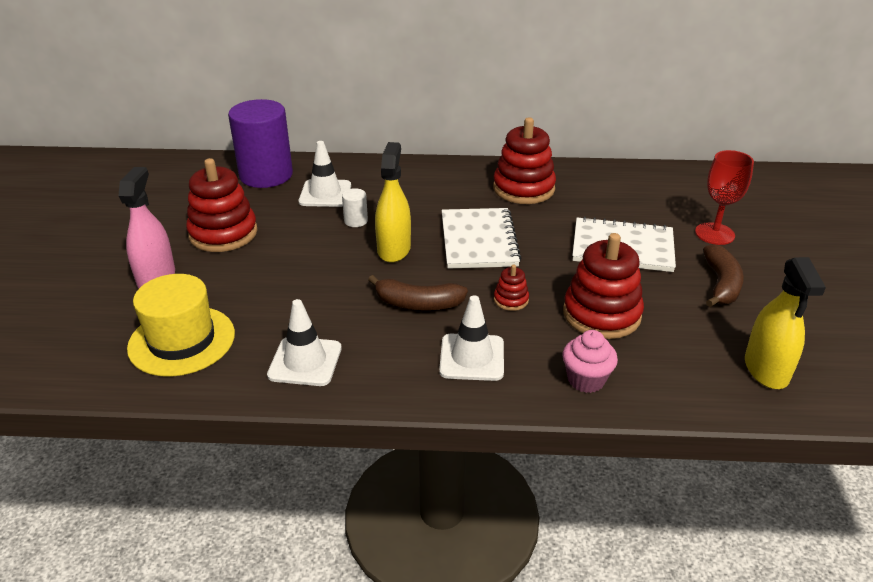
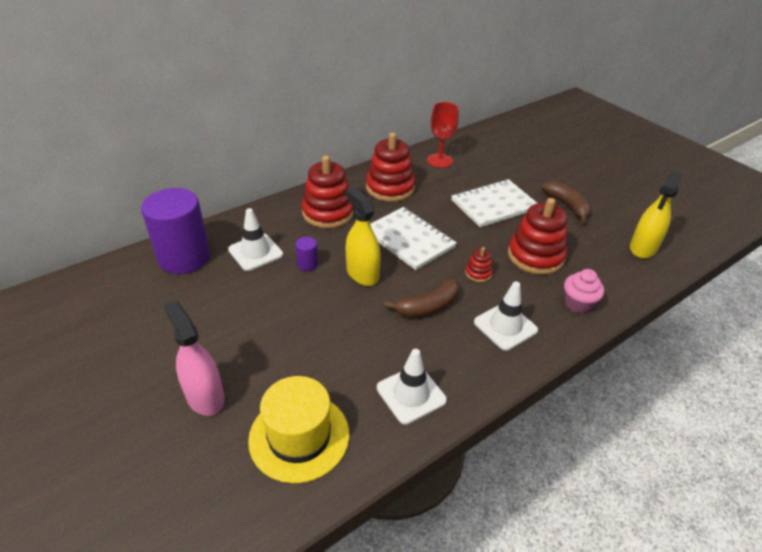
camera: 40 degrees left, 5 degrees up
(223, 233) = (213, 326): red stacking toy -> red stacking toy (328, 213)
(356, 221) = (307, 264): white cylinder -> purple cylinder
(714, 234) = (527, 174): red goblet -> red goblet (440, 160)
(766, 370) = (643, 248): yellow spray bottle -> yellow spray bottle turned 75 degrees clockwise

